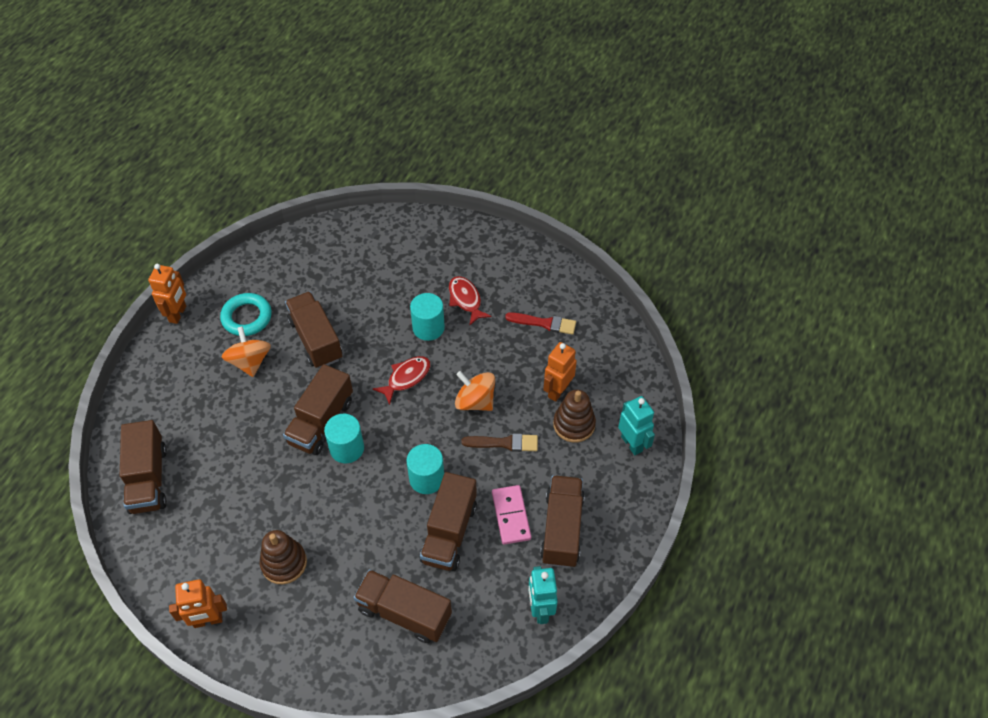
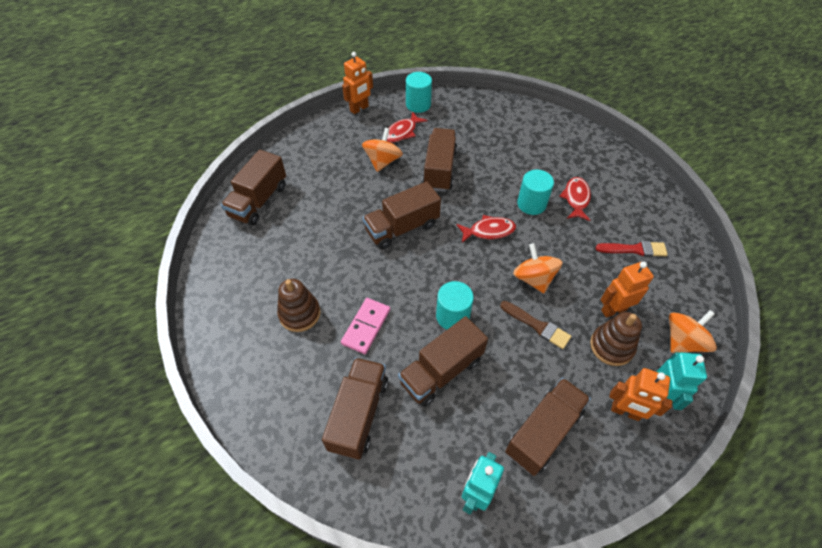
camera: 35 degrees right, 0 degrees up
(208, 620) = (217, 322): orange robot -> orange robot (625, 411)
(247, 317) = (402, 132): turquoise ring -> red fish
(347, 448) = (407, 257): turquoise cylinder -> turquoise cylinder (418, 104)
(404, 613) = (359, 414): brown truck -> brown truck turned 45 degrees clockwise
(511, 516) = (503, 390): pink domino -> pink domino (366, 327)
(544, 323) = (634, 249): red brush -> red brush turned 45 degrees counterclockwise
(625, 386) = (683, 341): none -> orange spinning top

